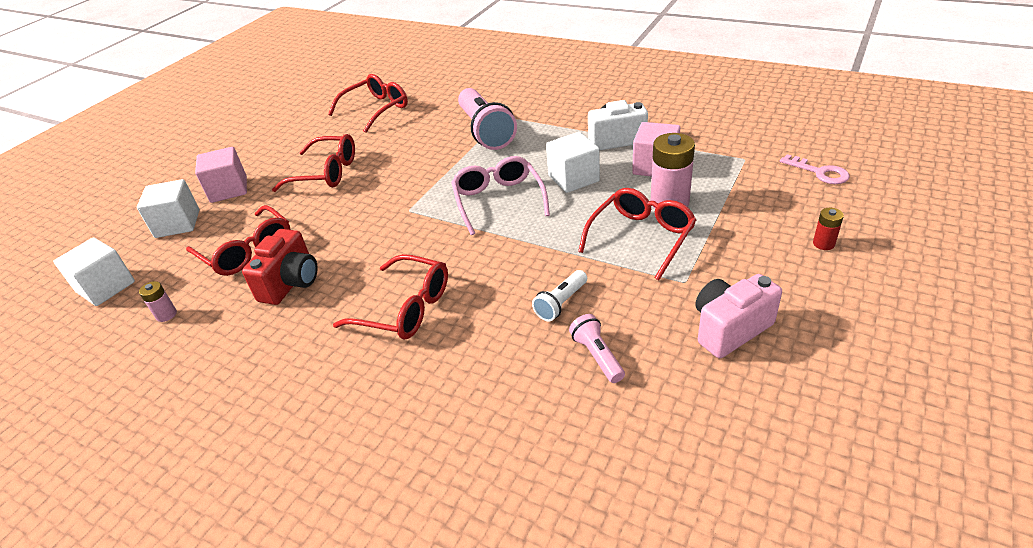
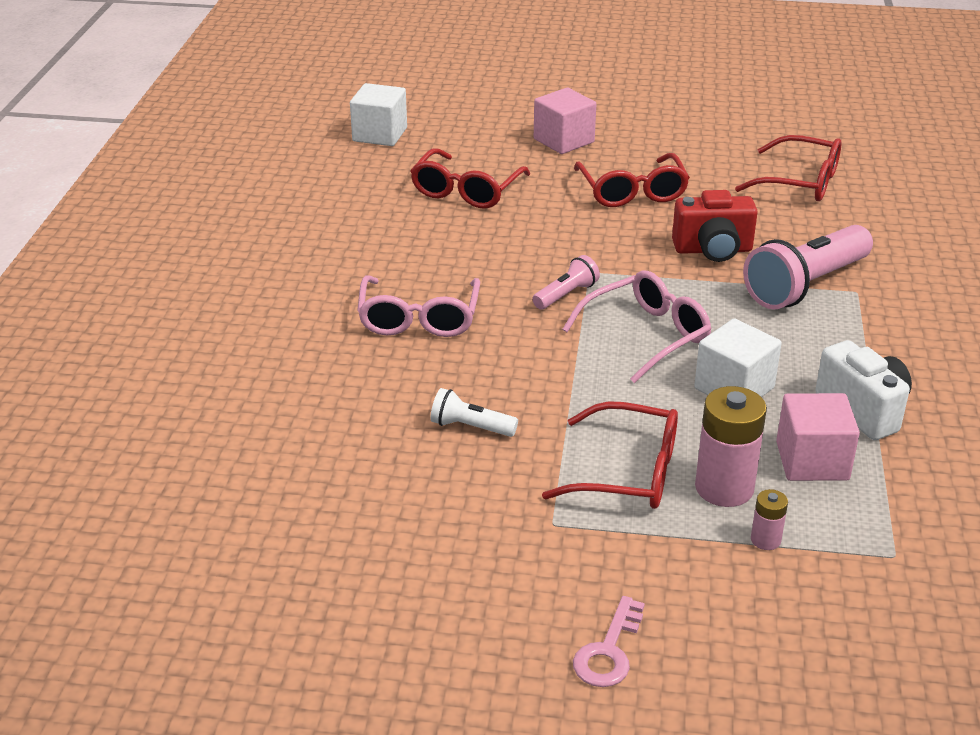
camera: 65 degrees right, 5 degrees down
(166, 315) = (356, 181): pink battery -> pink battery (765, 540)
(177, 224) = (489, 134): white cube -> none
(291, 283) = (428, 235): red camera -> red camera (713, 250)
(405, 308) = (419, 319): red glasses -> pink glasses
(597, 356) = (394, 470): pink flashlight -> pink flashlight (566, 295)
(729, 329) = (477, 573): pink camera -> none
(819, 172) = (906, 648): pink key -> pink key (608, 651)
(823, 243) = (702, 657): red battery -> none

